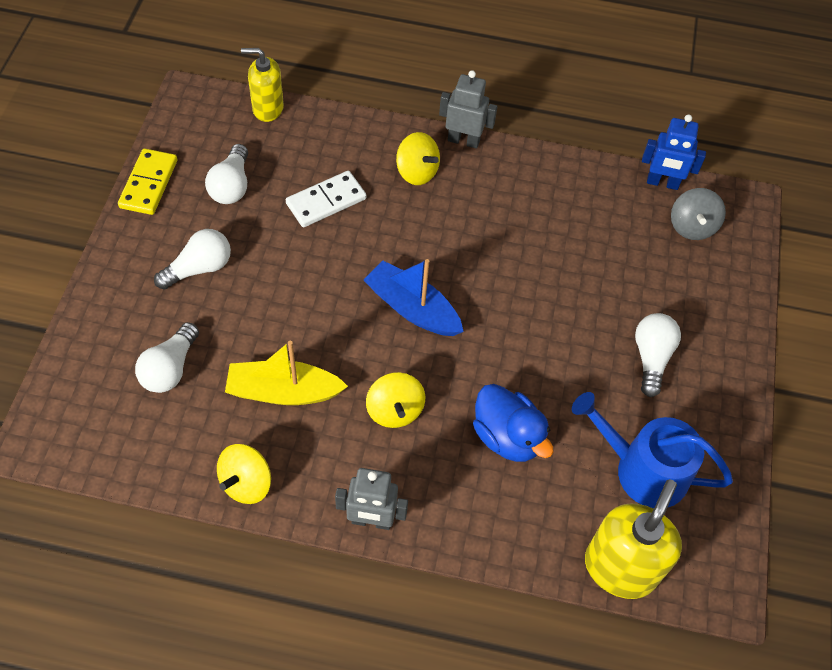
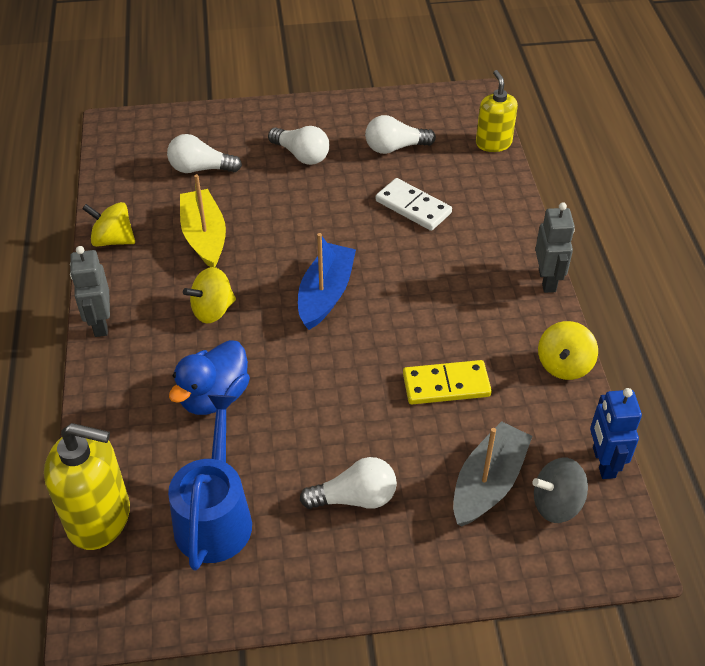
camera: 75 degrees right, 10 degrees down
(149, 184) = (369, 104): yellow domino -> yellow domino (446, 385)
(417, 172) = (485, 257): yellow spinning top -> yellow spinning top (564, 365)
(661, 262) = (488, 483): none -> grey boat

